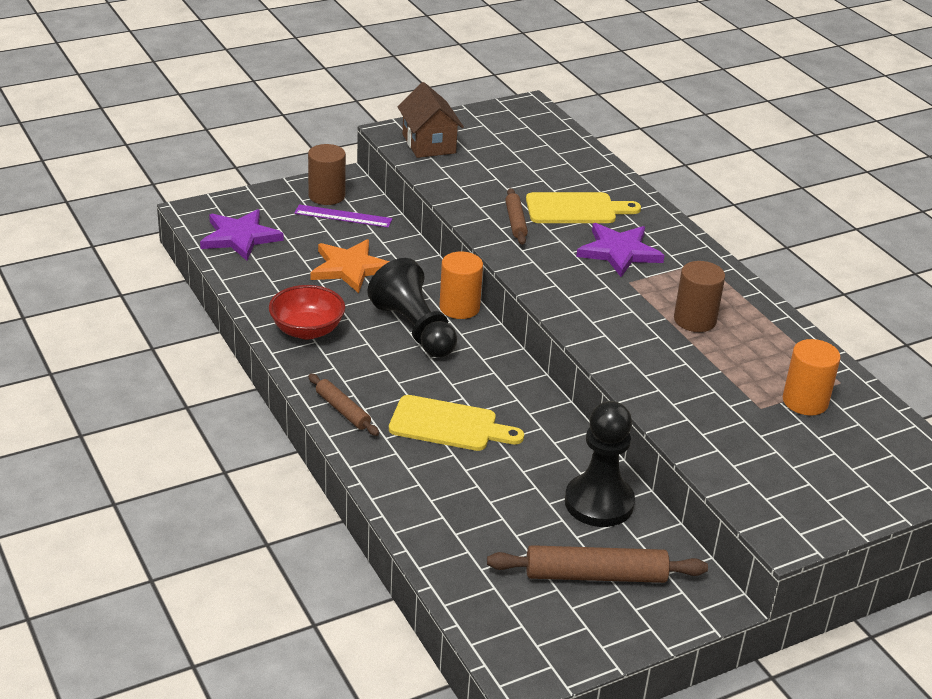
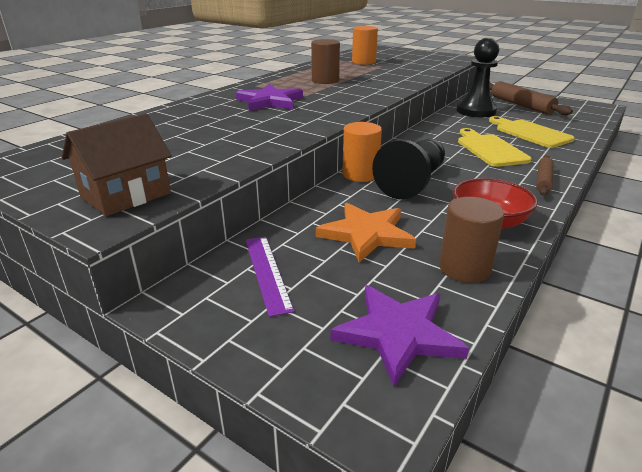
camera: 115 degrees left, 5 degrees down
(326, 196) = (225, 303): brown cylinder -> brown cylinder (464, 268)
(515, 222) = (264, 131): brown rolling pin -> none
(576, 209) = (219, 119): yellow cutting board -> yellow cutting board (530, 133)

